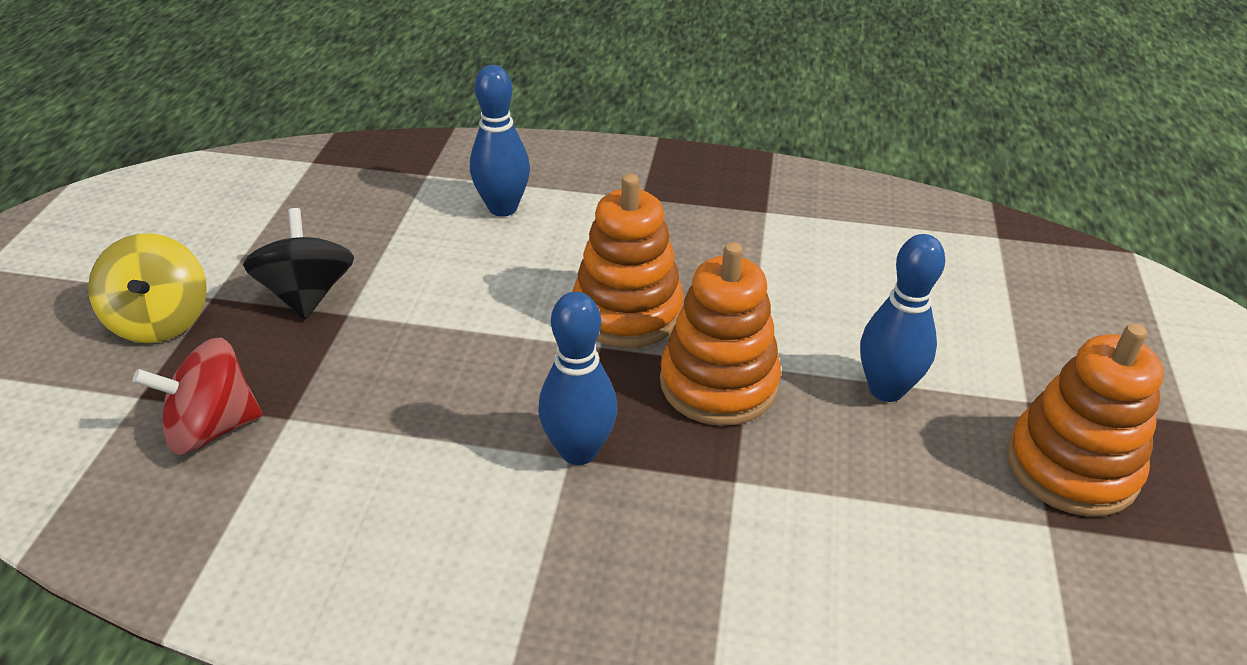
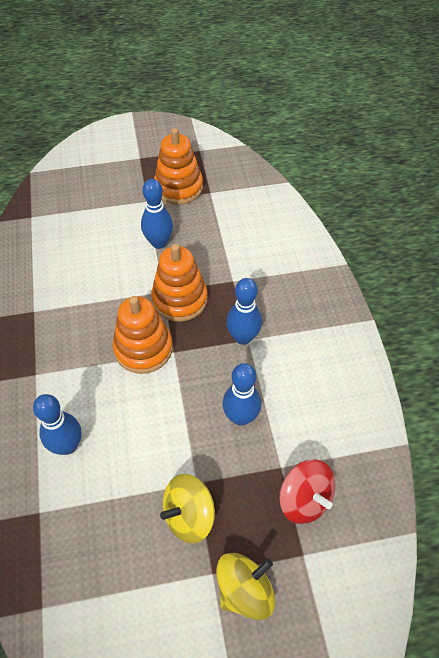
camera: 110 degrees left, 15 degrees up
(307, 294) = (189, 515): black spinning top -> yellow spinning top
(414, 395) = (240, 417): none -> blue bowling pin

